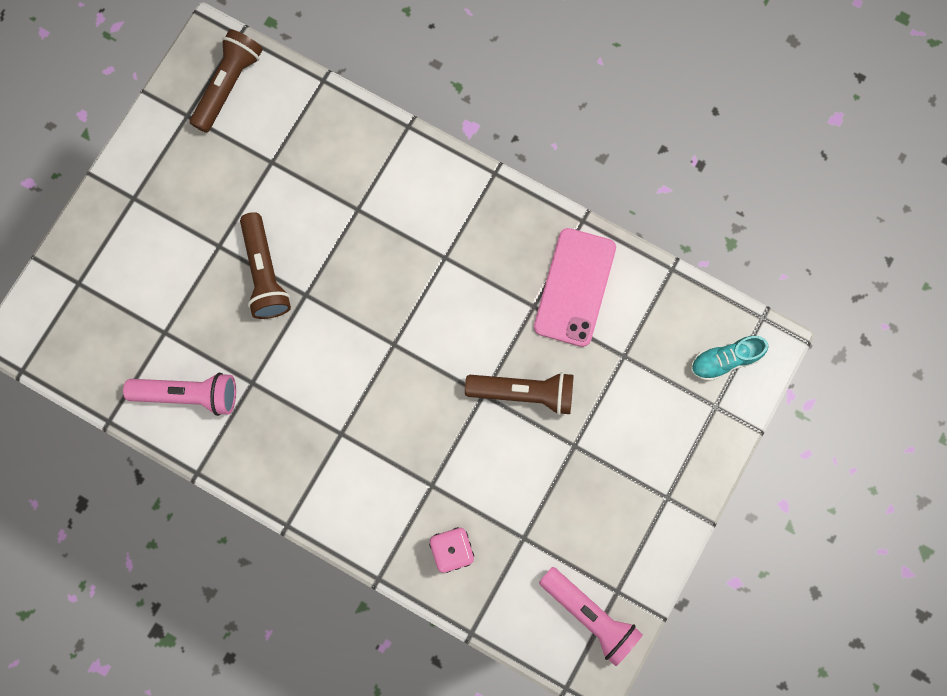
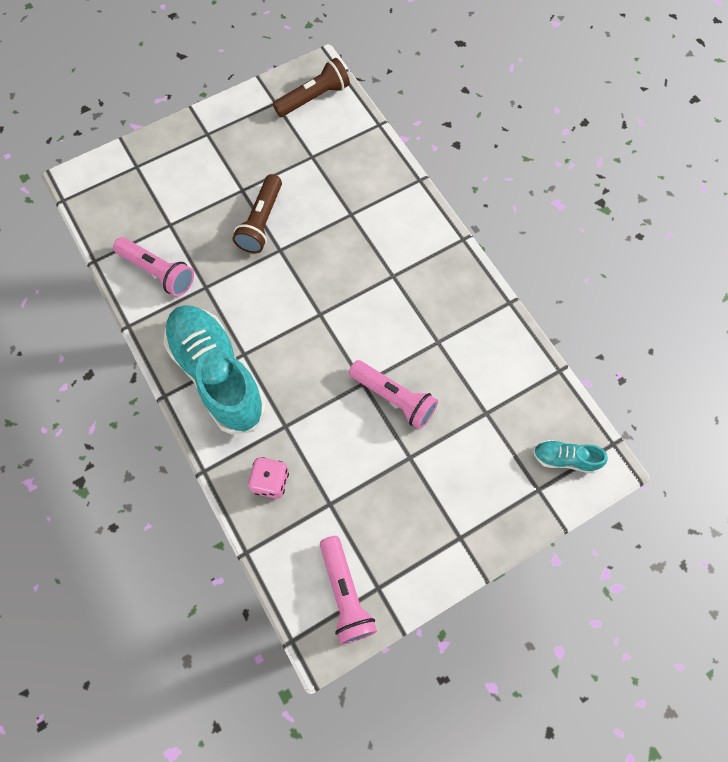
camera: 30 degrees right, 10 degrees down
(328, 472) = (217, 375): none -> turquoise shoe
(523, 393) = (394, 398): brown flashlight -> pink flashlight
(574, 287) = (476, 345): pink phone -> none

